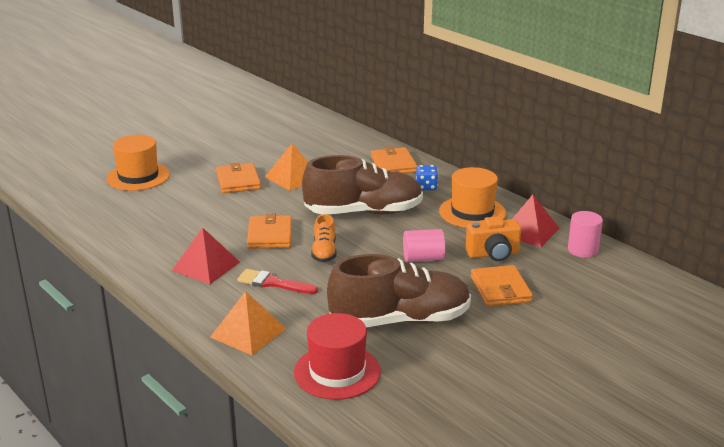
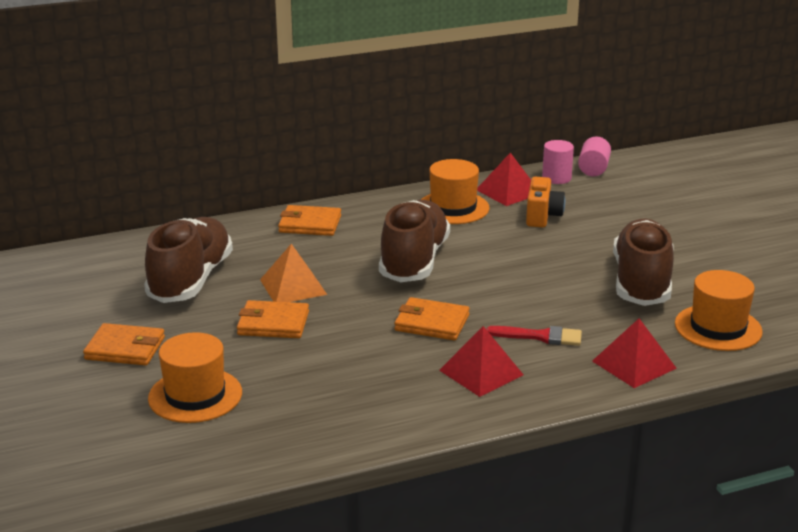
camera: 70 degrees left, 0 degrees up
(248, 333) = (634, 364): orange pyramid -> red pyramid
(273, 283) = (540, 336): red brush -> red brush turned 120 degrees counterclockwise
(281, 145) = (191, 280): none -> brown shoe
(324, 252) = (489, 297): orange shoe -> none
(337, 372) = (718, 328): red hat -> orange hat
(423, 258) = (532, 249): pink cylinder -> pink cylinder (593, 169)
(426, 187) = (380, 218): blue dice -> none
(500, 289) = (607, 227): orange wallet -> orange wallet (125, 348)

